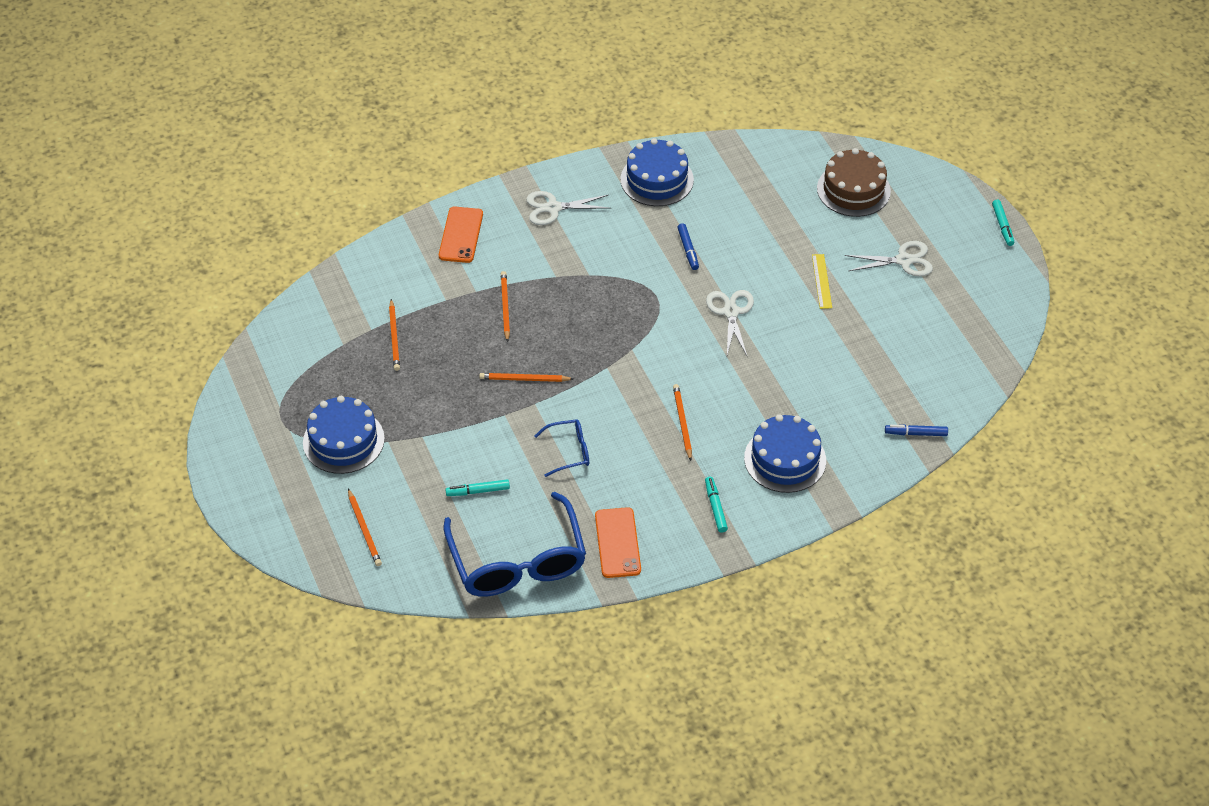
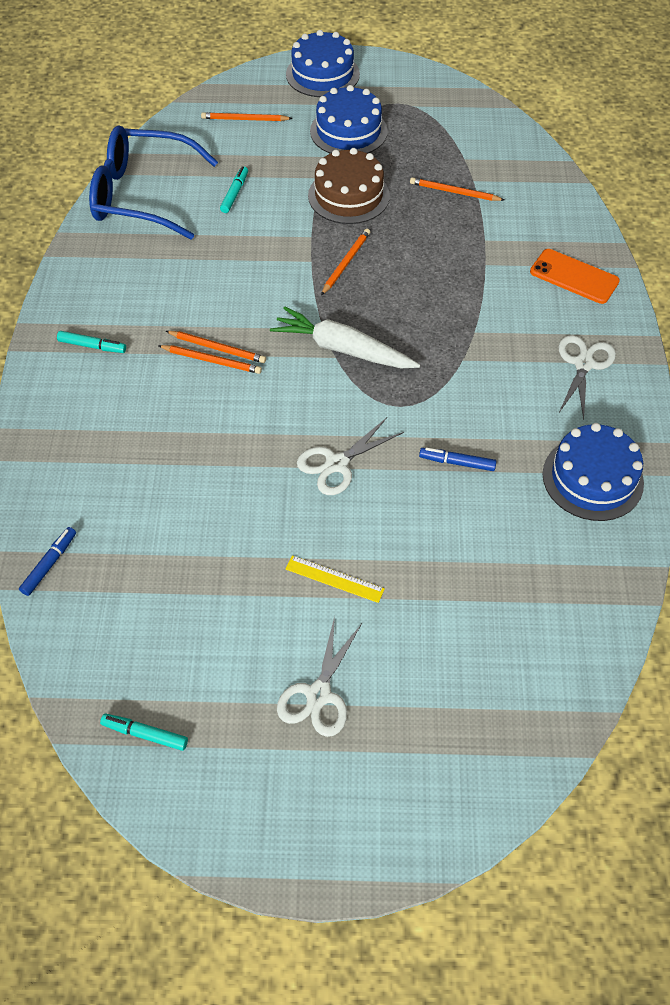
camera: 115 degrees right, 5 degrees up
(505, 307) = (451, 279): orange pencil -> orange pencil (217, 348)
(568, 451) = (236, 265): blue glasses -> none
(617, 543) = (109, 263): orange phone -> none
(621, 347) = (342, 349): none -> white carrot
(731, 312) = (337, 464): white scissors -> white scissors turned 120 degrees clockwise
(785, 459) = (106, 426): blue cake -> blue cake (322, 74)
(853, 189) = (480, 698): brown cake -> brown cake (348, 196)
(1002, 226) = (315, 873): turquoise marker -> turquoise marker (145, 734)

